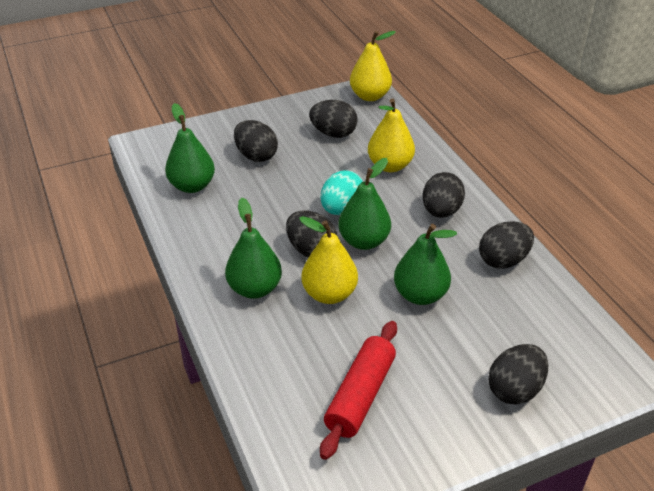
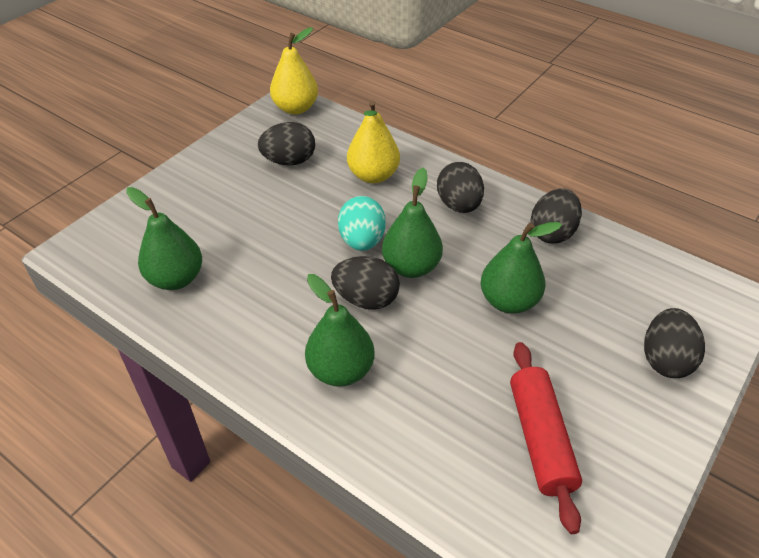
camera: 30 degrees left, 5 degrees up
(256, 156) = (224, 216): black egg -> none
(329, 294) = (422, 340): yellow pear -> none

